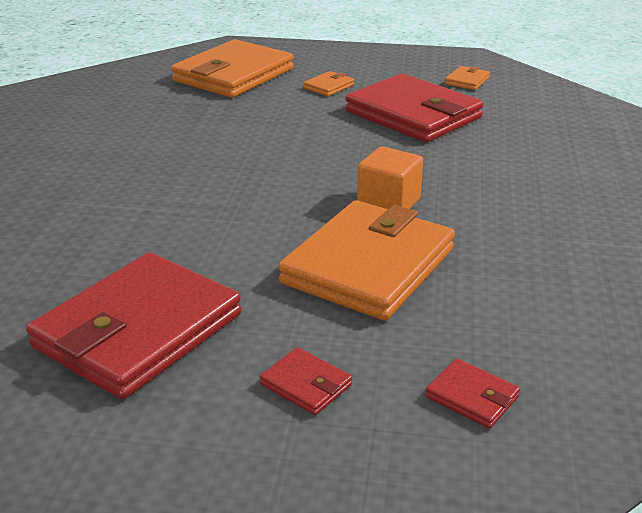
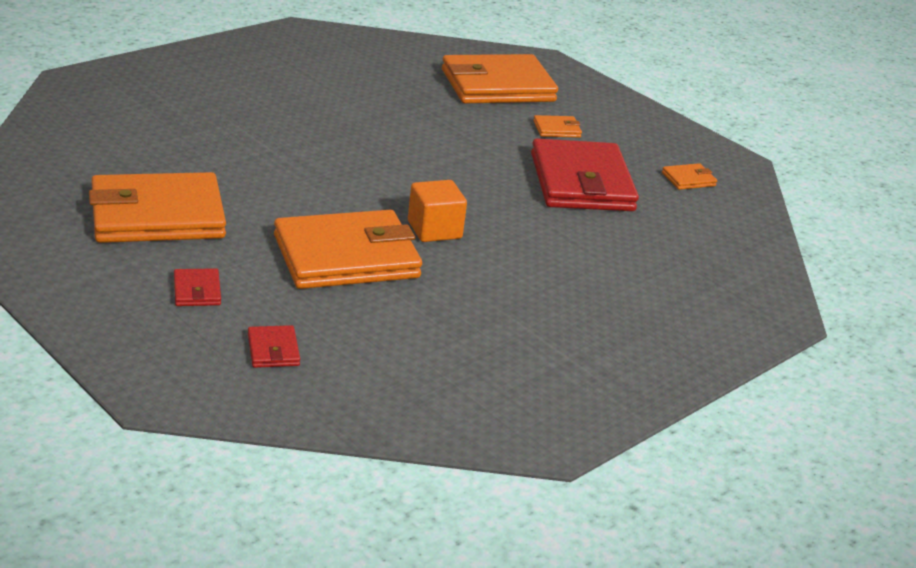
camera: 35 degrees right, 0 degrees up
(138, 330) = (157, 215): red wallet -> orange wallet

